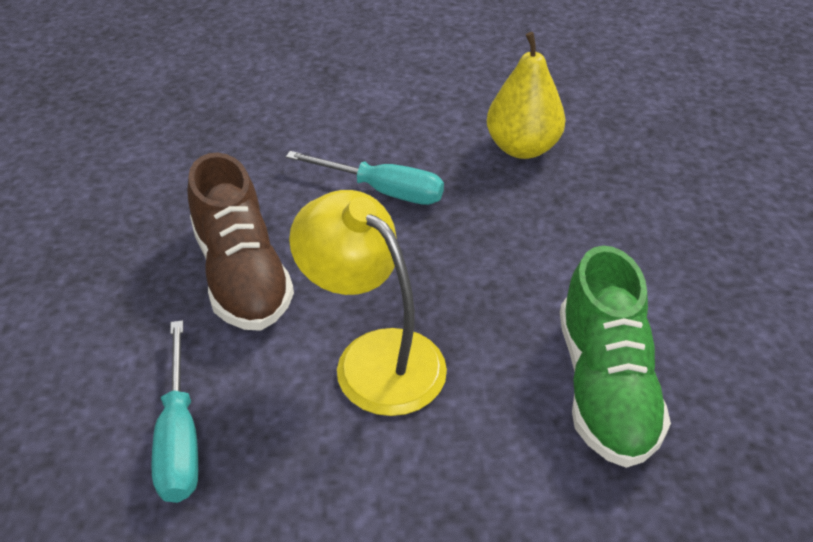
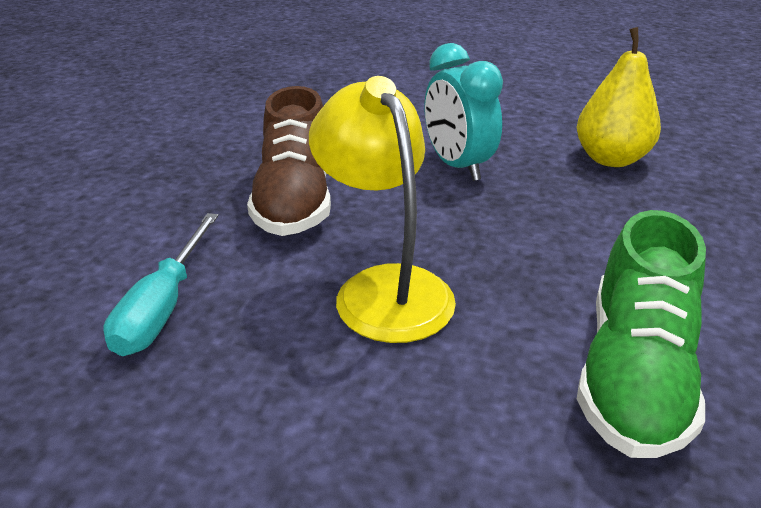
camera: 20 degrees right, 10 degrees down
(383, 191) = (457, 166): turquoise screwdriver -> turquoise clock

